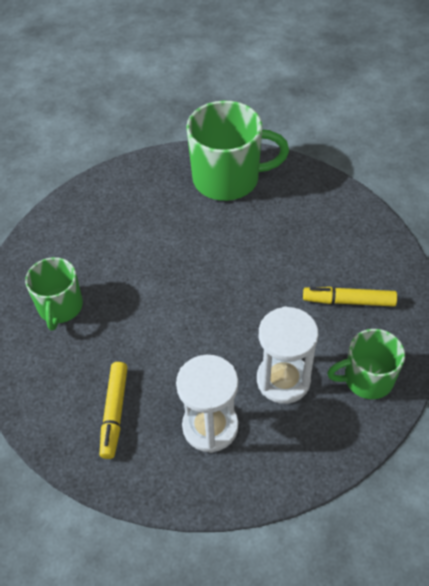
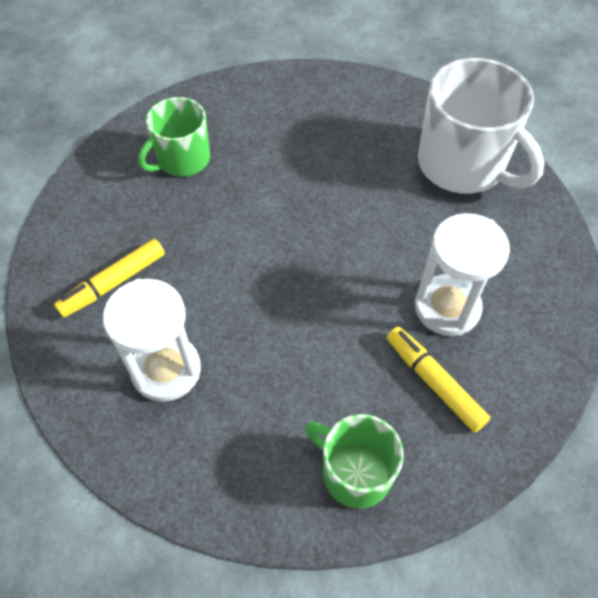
camera: 45 degrees right, 5 degrees up
(228, 178) = (463, 165): green mug -> white mug
(283, 380) = (276, 393): white hourglass -> white hourglass (447, 307)

